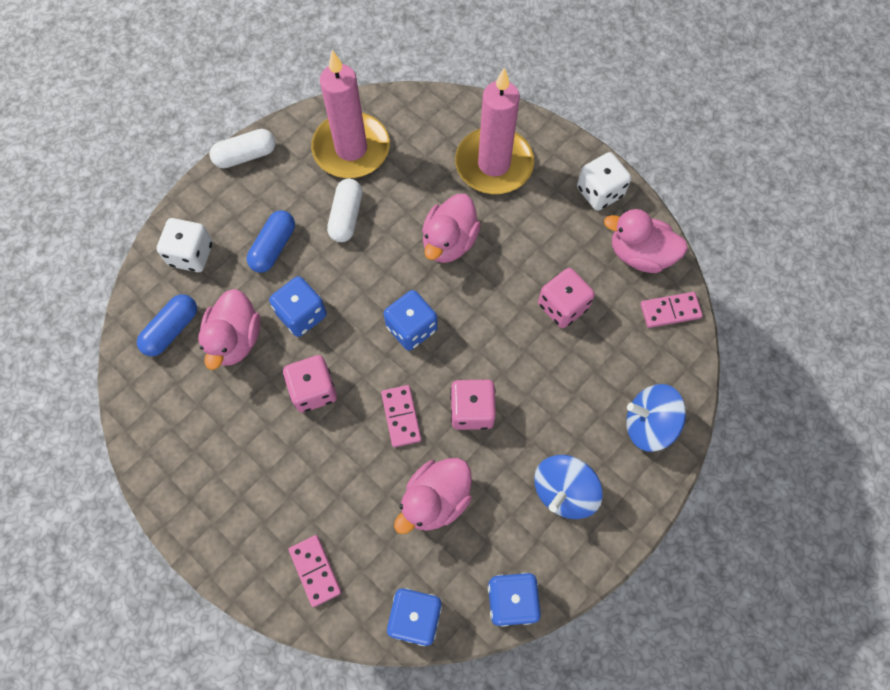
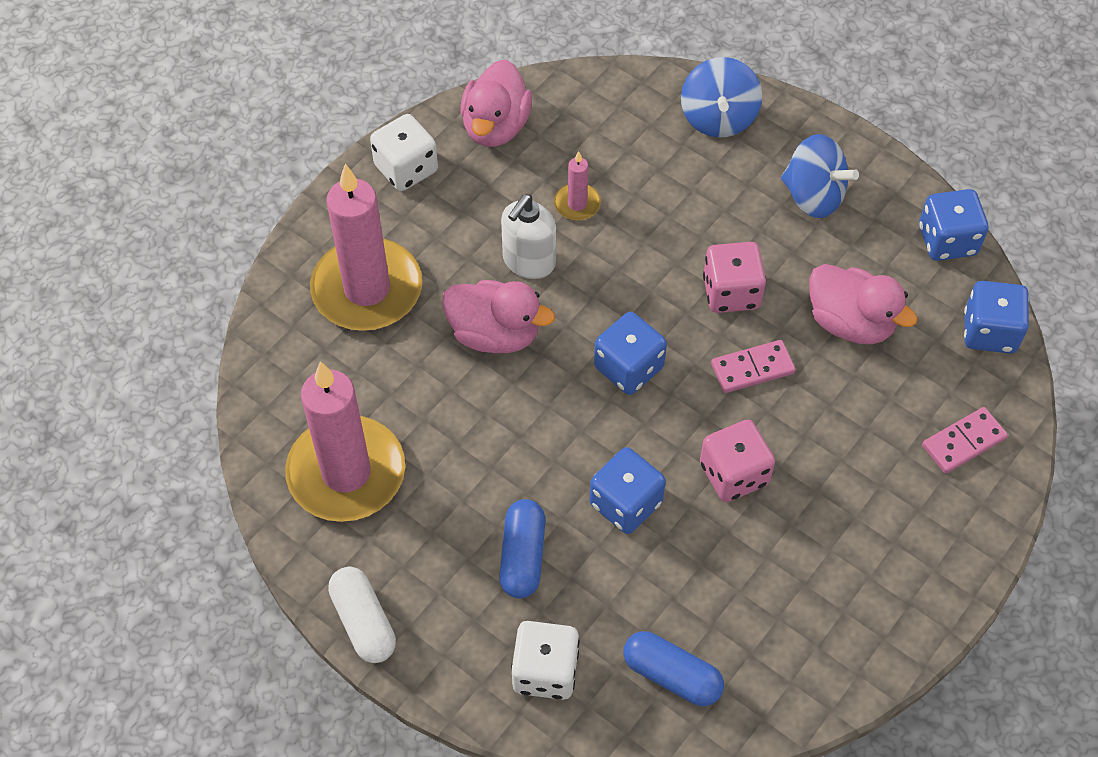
camera: 95 degrees left, 10 degrees down
(235, 339) = (674, 585): pink duck -> none
(273, 247) = (522, 556): blue capsule -> blue capsule turned 75 degrees clockwise
(346, 217) = (464, 465): white capsule -> none
(511, 268) = (528, 261): none -> white soap dispenser
(562, 306) = (577, 204): pink dice -> pink candle
(670, 311) = (570, 97): pink domino -> none

